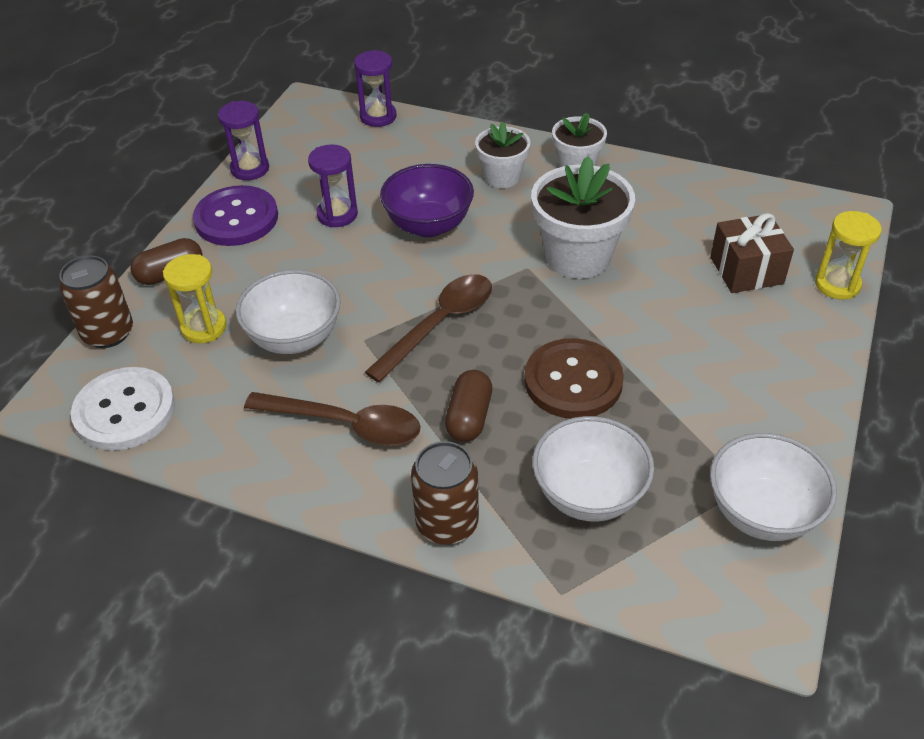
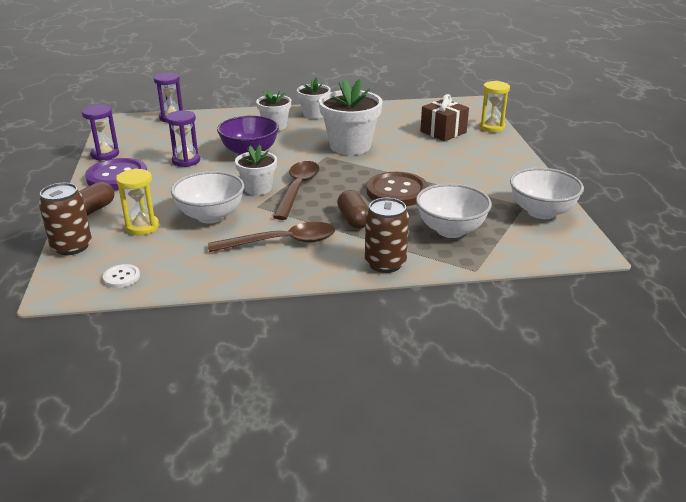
camera: 30 degrees left, 15 degrees down
(125, 411) = (121, 277): white button -> white button, size x0.48
(388, 304) = (258, 188): none -> white flower pot

